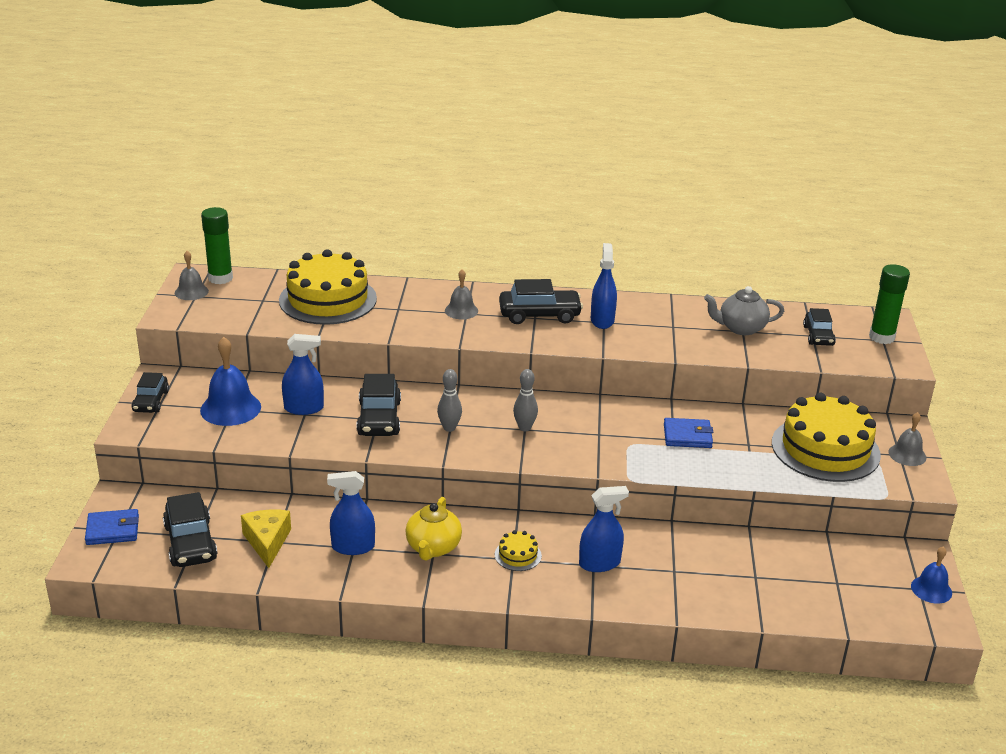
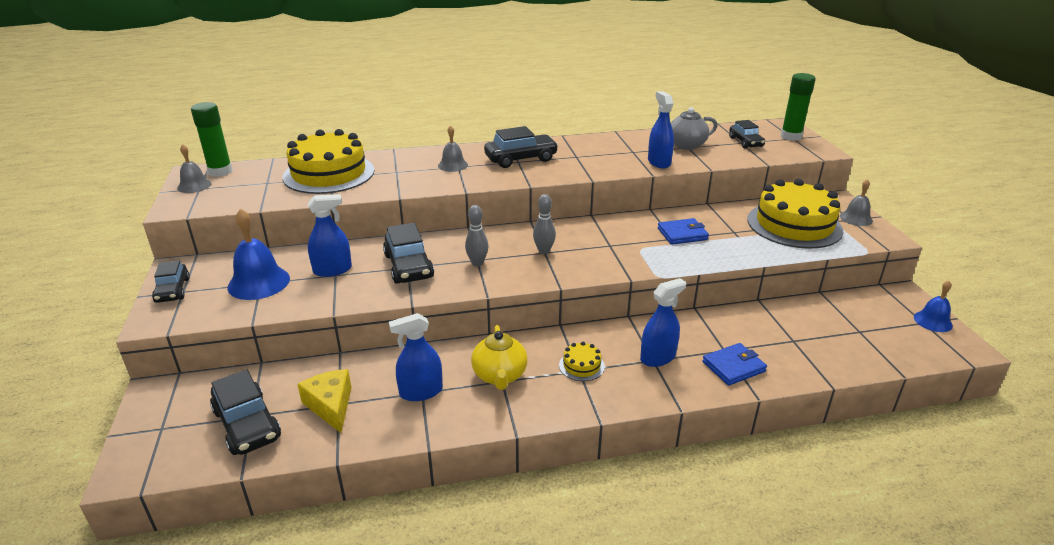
camera: 15 degrees left, 0 degrees up
(113, 530) = (155, 429): blue wallet -> blue wallet (733, 366)
(602, 320) = (574, 155): blue spray bottle -> blue spray bottle (659, 162)

